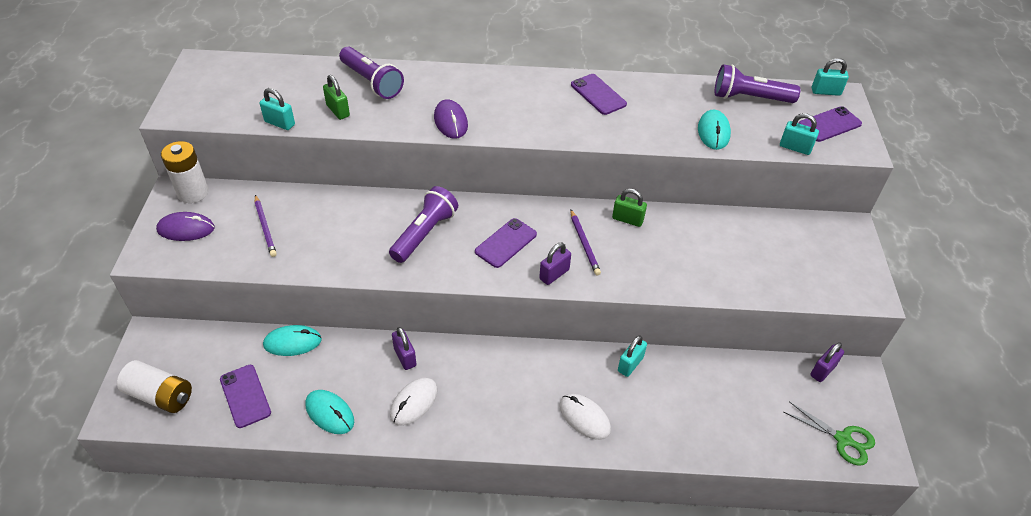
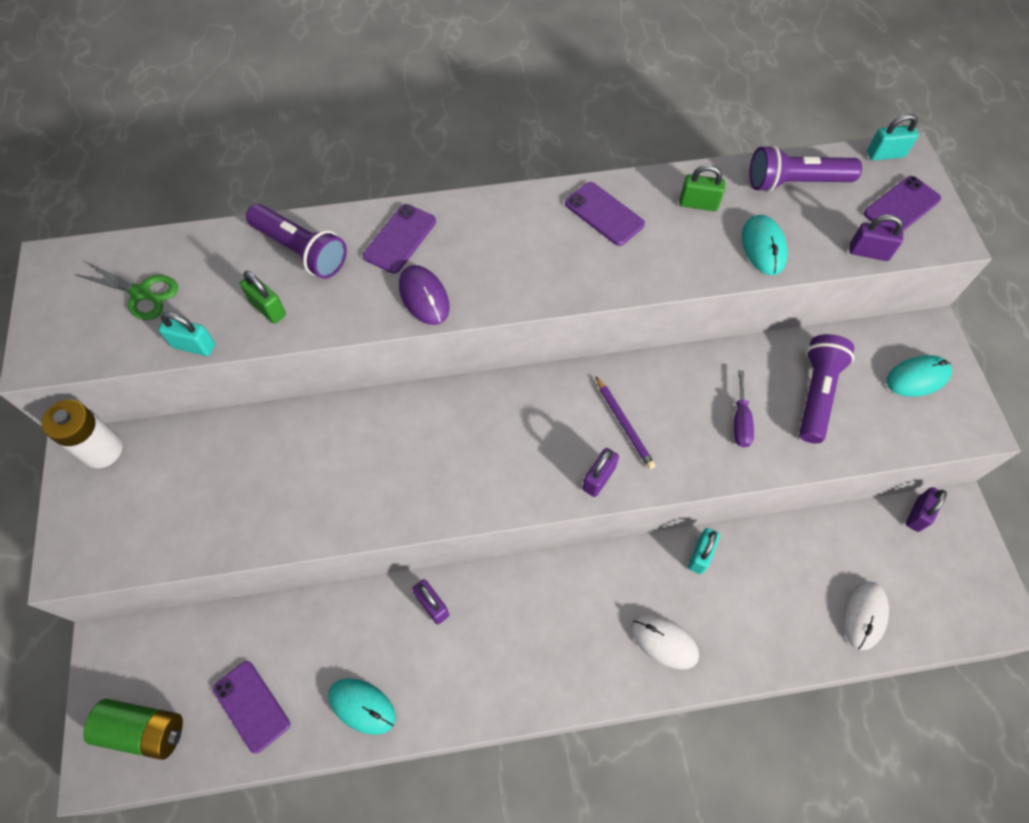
camera: 10 degrees left, 15 degrees up
(160, 395) = (144, 730): white battery -> green battery
(186, 229) = (109, 510): purple mouse -> none
(265, 227) = (214, 485): purple pencil -> none
(292, 342) = (289, 615): turquoise mouse -> turquoise mouse (917, 377)
(414, 403) = (459, 667): white mouse -> white mouse (864, 615)
(424, 233) = (422, 450): purple flashlight -> purple flashlight (816, 393)
(506, 243) = (527, 443): purple phone -> purple phone (400, 239)
(627, 219) = (668, 376): green padlock -> green padlock (698, 204)
(677, 257) = (740, 421): none -> purple screwdriver
(795, 148) = (868, 252): turquoise padlock -> purple padlock
(843, 439) = (957, 602): green scissors -> green scissors (141, 293)

